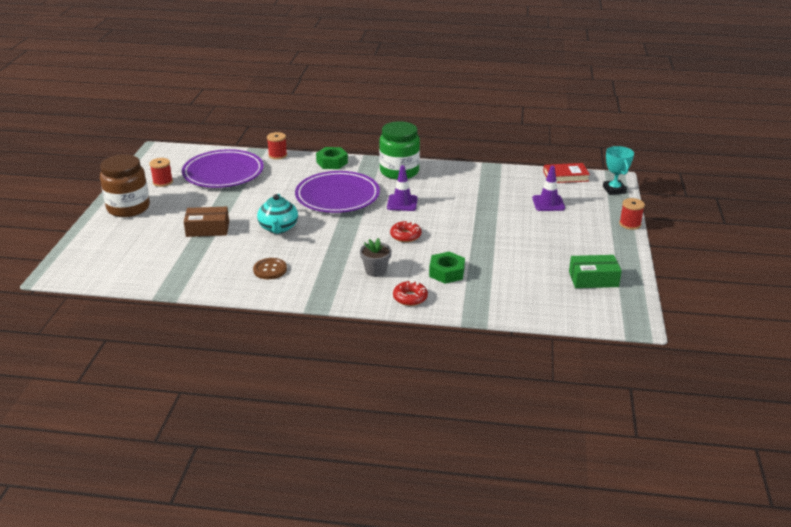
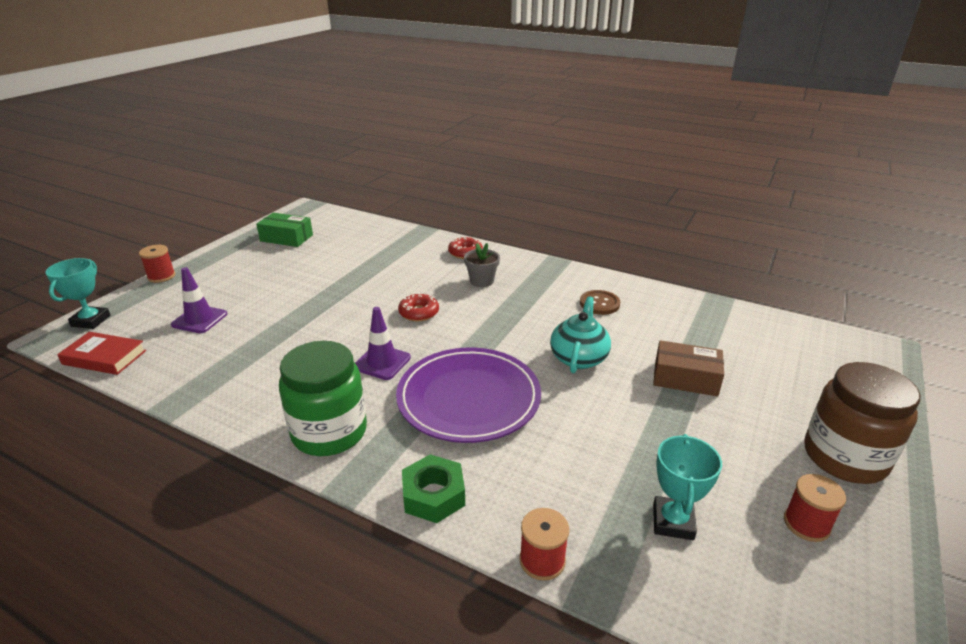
camera: 160 degrees left, 0 degrees up
(223, 173) = (673, 522): purple plate -> turquoise trophy
(446, 272) = (411, 266): green nut -> none

